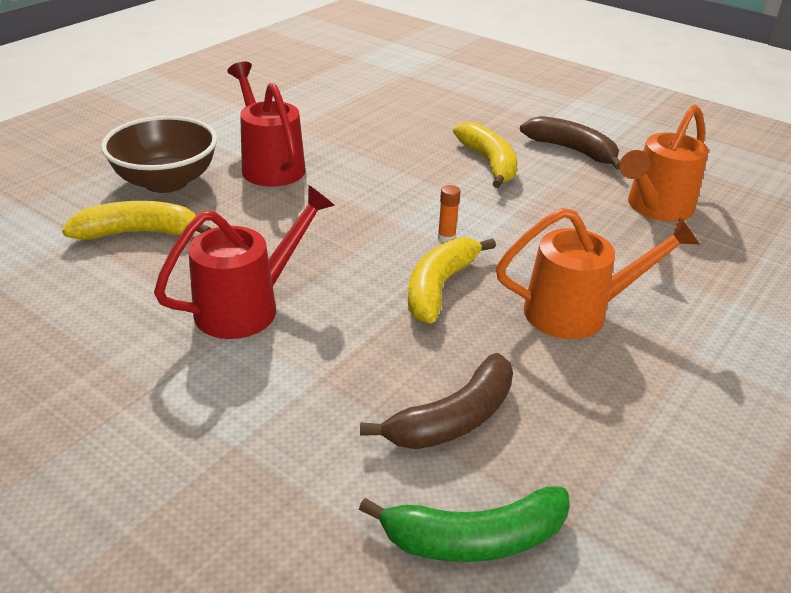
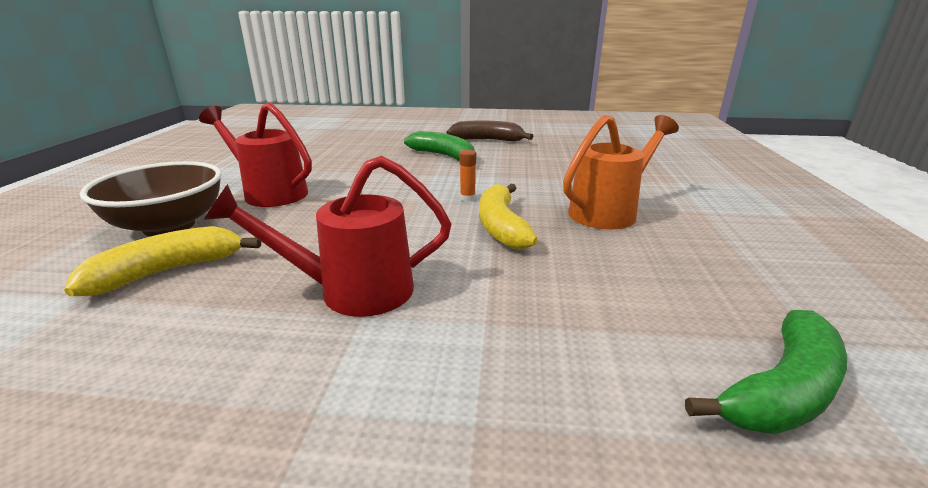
camera: 30 degrees left, 10 degrees down
(248, 306) = (352, 291): red watering can -> red watering can turned 120 degrees counterclockwise
(453, 419) = (631, 305): brown banana -> none
(489, 163) = (444, 156): yellow banana -> green banana
(655, 208) = (572, 153): orange watering can -> none

